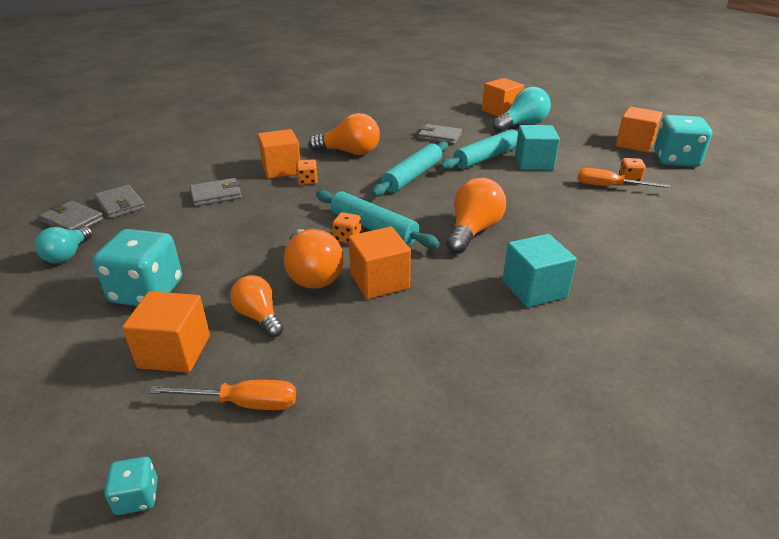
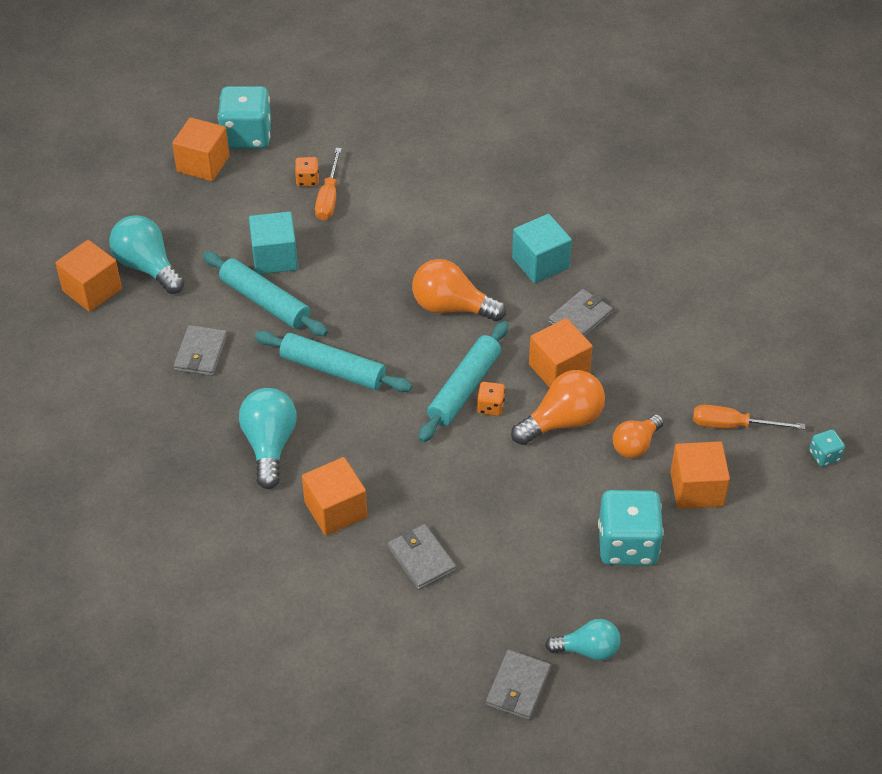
camera: 100 degrees left, 15 degrees up
(120, 204) = (467, 655): grey wallet -> grey wallet (580, 318)
(243, 403) = (733, 425): orange screwdriver -> orange screwdriver turned 75 degrees counterclockwise
(307, 181) = (365, 472): orange dice -> none
(350, 152) = (269, 445): orange light bulb -> turquoise light bulb

